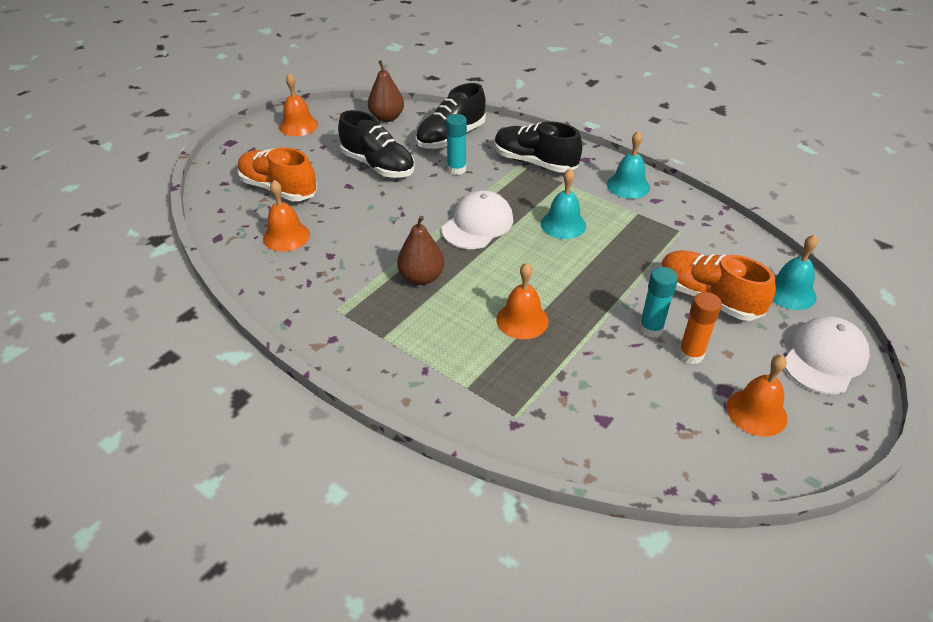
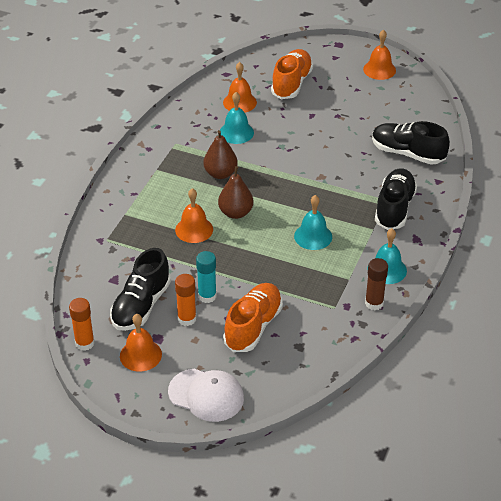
camera: 75 degrees right, 0 degrees up
(378, 166) = (345, 123): black shoe -> black shoe (141, 305)
(387, 118) = (418, 112): brown pear -> brown pear (236, 213)
(456, 169) = (361, 165): turquoise glue stick -> none
(477, 224) = (292, 190): white cap -> none
(677, 204) = (374, 303): none -> brown glue stick
(733, 474) = (85, 343): none -> orange glue stick
(790, 292) = (278, 377): turquoise bell -> turquoise bell (236, 132)

